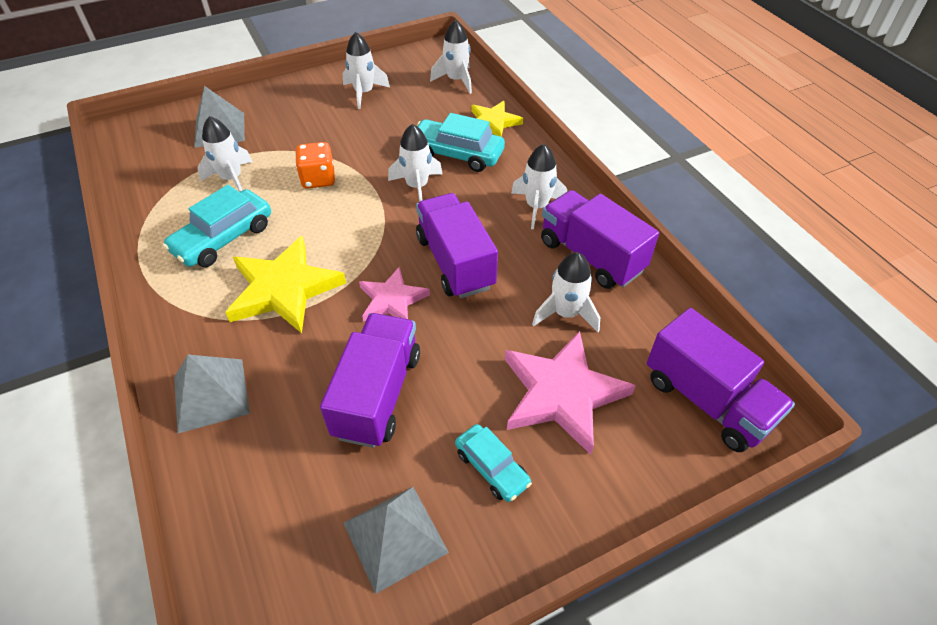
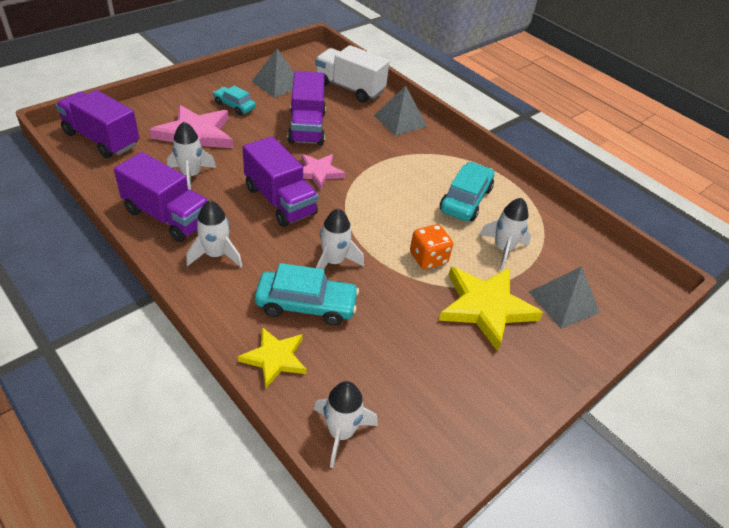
camera: 160 degrees right, 5 degrees down
(251, 504) = (349, 88): none -> white truck
(284, 289) = (396, 172): yellow star -> yellow star (485, 307)
(364, 93) = (450, 384): white rocket -> none

